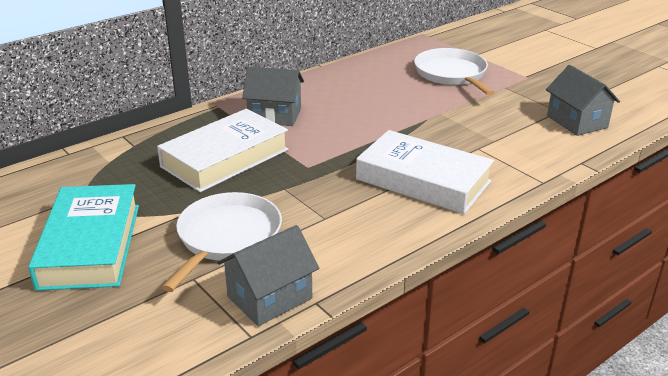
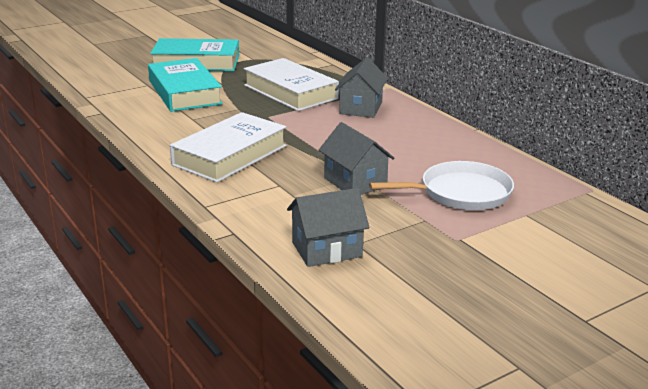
camera: 95 degrees right, 5 degrees down
(227, 237) = (184, 92): white pan -> turquoise book
(269, 297) = (115, 102): grey house -> grey house (355, 182)

